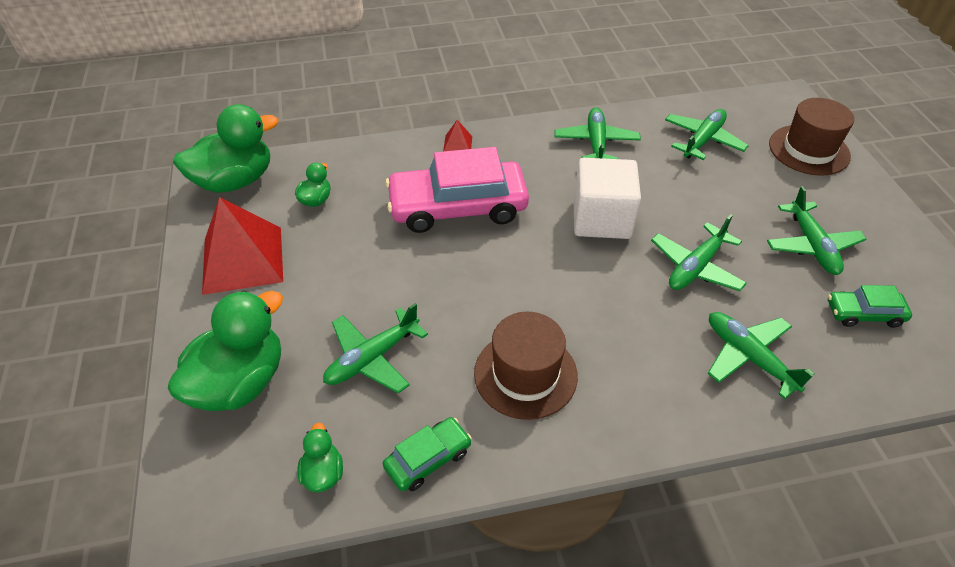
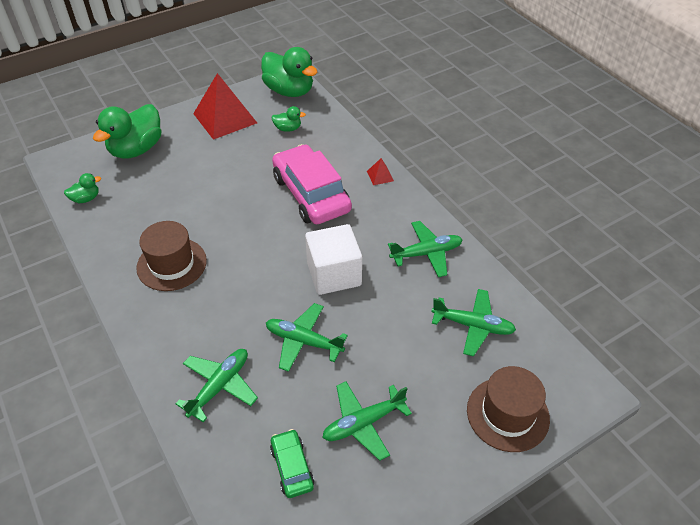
camera: 70 degrees right, 0 degrees up
(240, 382) = (136, 149): green duck -> green duck turned 105 degrees clockwise
(372, 358) = (166, 193): green plane -> none
(428, 459) = (101, 236): green car -> none

